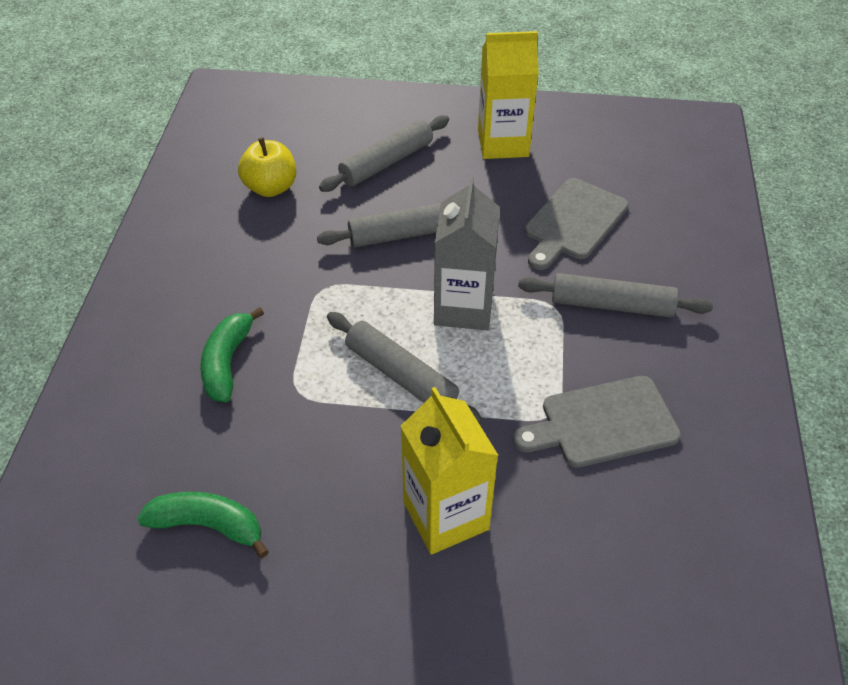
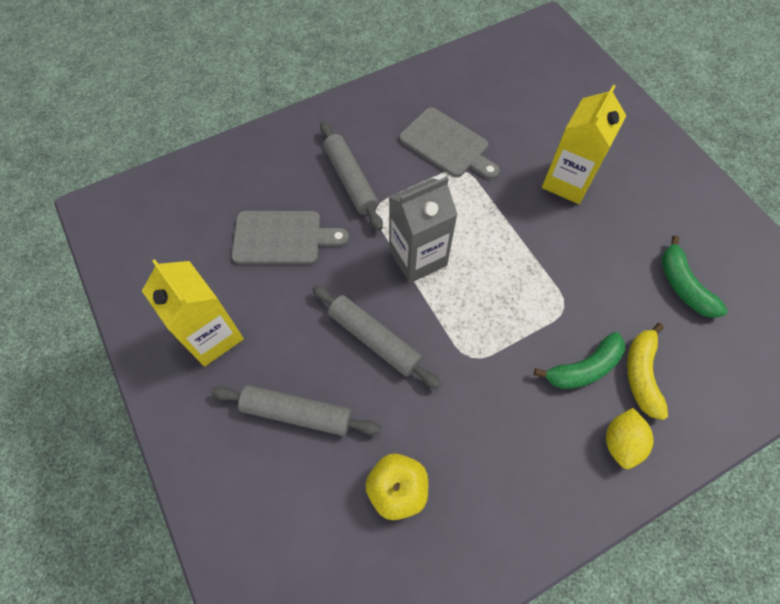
camera: 125 degrees left, 15 degrees up
(143, 342) = (621, 442): none -> yellow lemon
(173, 404) = (641, 374): none -> yellow banana
(401, 375) = (501, 258): grey rolling pin -> none

